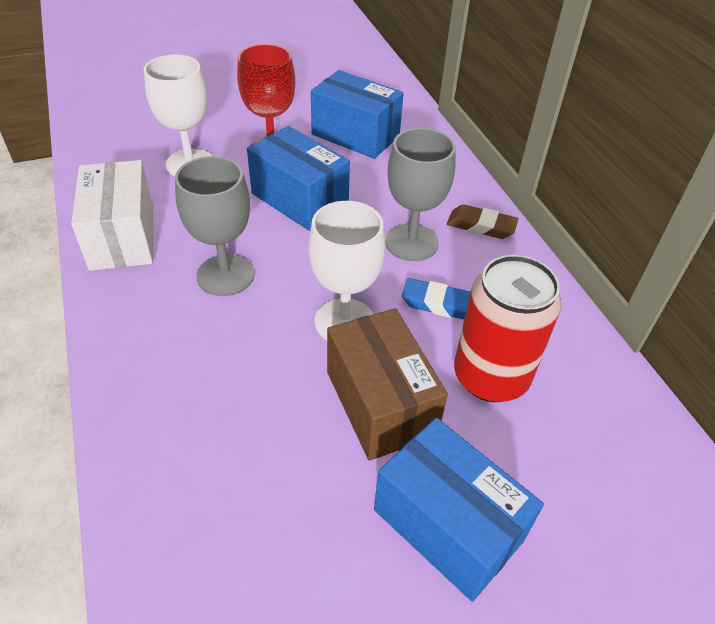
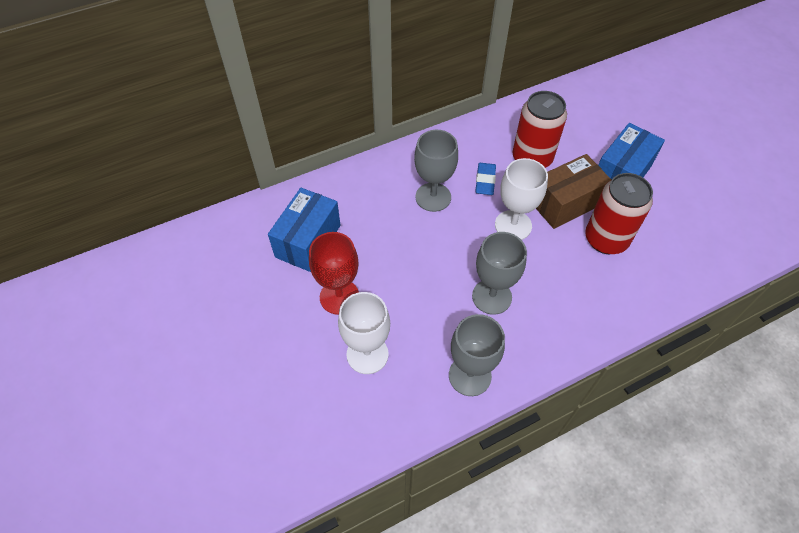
camera: 95 degrees left, 10 degrees up
(122, 237) = (470, 375): white box -> grey goblet
(288, 446) = (606, 239): none -> red can
(299, 199) = (400, 267): blue box -> none
(481, 226) = (408, 162): brown eraser -> none

